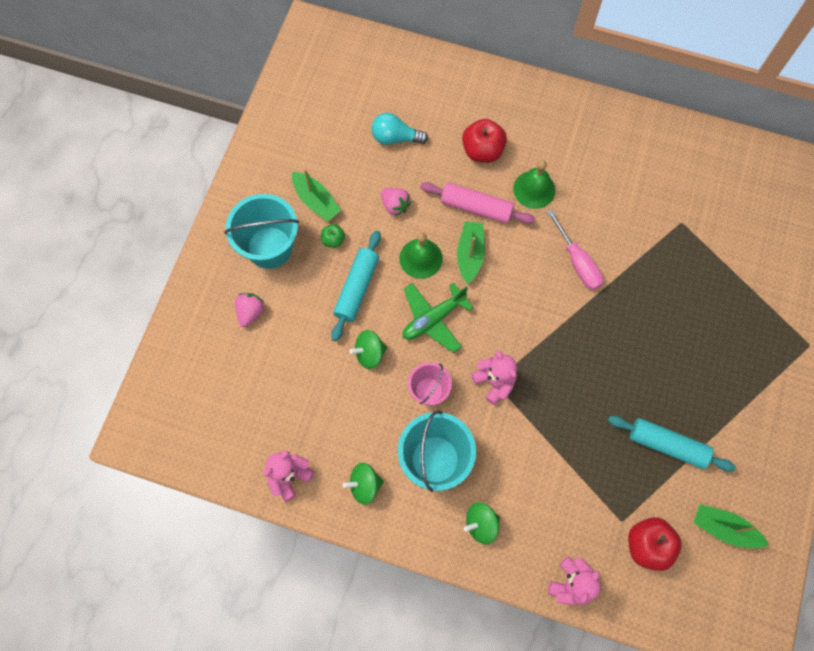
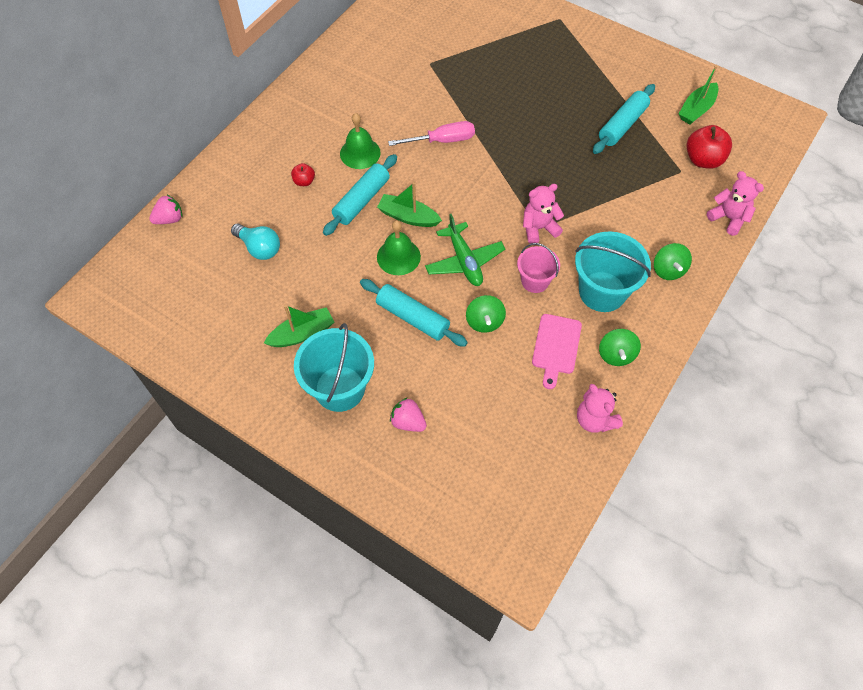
camera: 75 degrees left, 10 degrees down
(333, 240) = (352, 327): green apple -> none
(358, 426) = (556, 347): none -> pink cutting board
(395, 138) = (259, 248): turquoise light bulb -> turquoise light bulb turned 75 degrees counterclockwise
(395, 205) = (334, 265): pink strawberry -> pink strawberry (170, 219)
(476, 207) = (361, 200): pink rolling pin -> turquoise rolling pin
(482, 151) = (304, 181): red apple -> red apple, size x0.53

